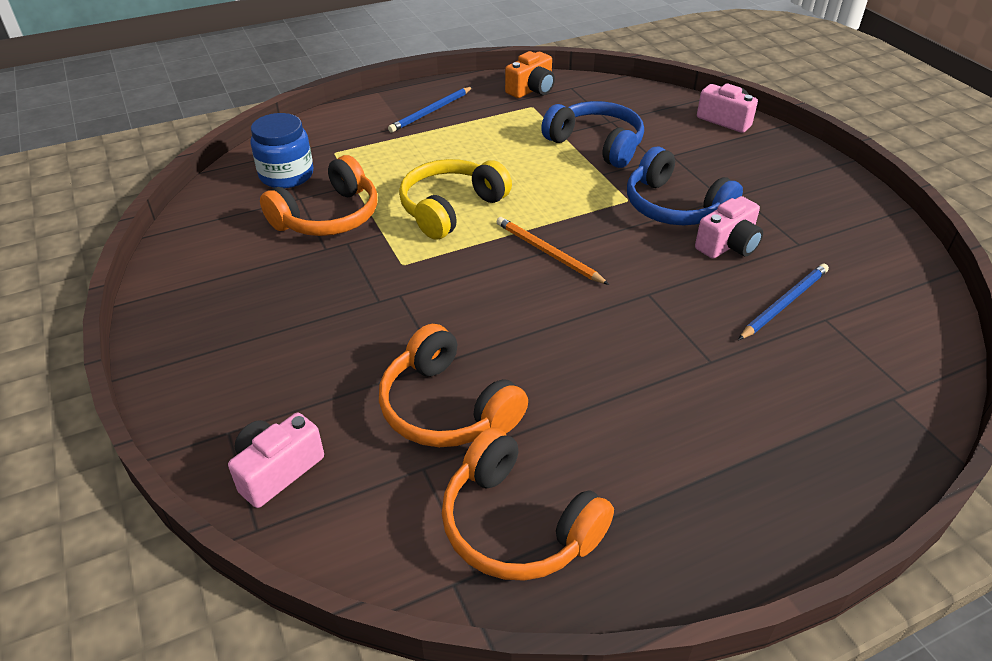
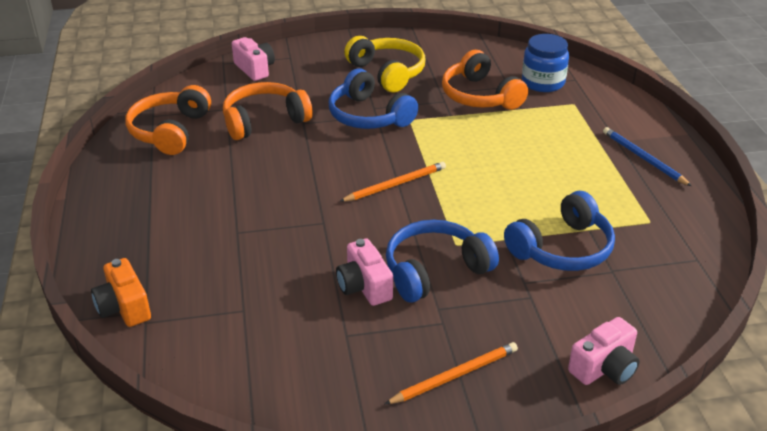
camera: 105 degrees right, 5 degrees down
(402, 301) = (369, 116): none -> blue headphones
(451, 208) = (473, 148): yellow headphones -> yellow headphones (387, 72)
(517, 524) = (170, 131): orange headphones -> orange headphones turned 45 degrees counterclockwise
(531, 90) = (691, 229): orange camera -> orange camera (124, 307)
(784, 303) = (274, 293): blue pencil -> none
(792, 181) = (455, 376): none -> orange pencil

